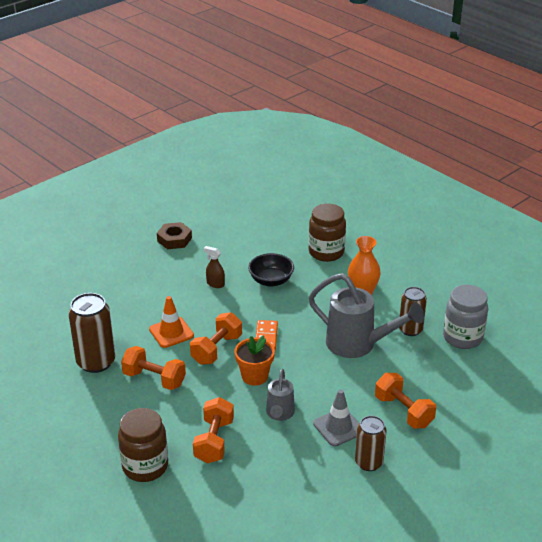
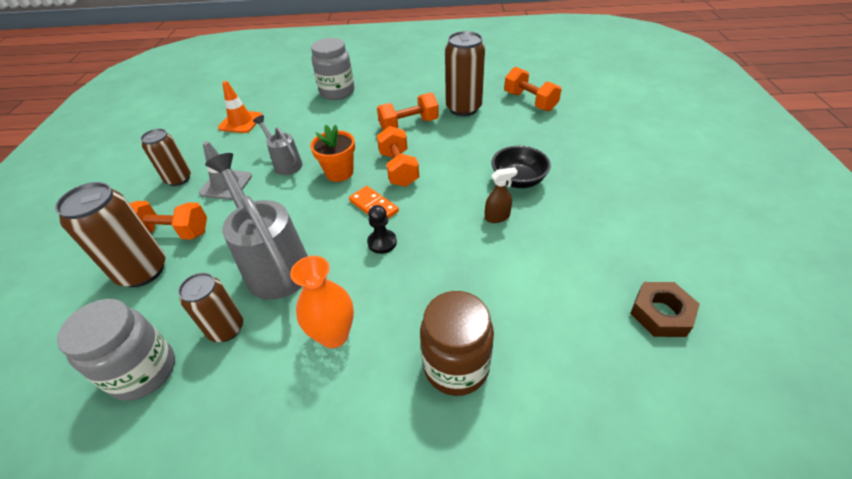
camera: 135 degrees right, 10 degrees up
(145, 466) = (337, 92): brown jar -> grey jar
(171, 332) = (453, 155): orange traffic cone -> orange traffic cone (241, 122)
(174, 239) = (623, 229): brown nut -> brown nut (661, 313)
(214, 441) = (313, 124): orange dumbbell -> orange dumbbell (530, 101)
(271, 281) = (455, 264): black bowl -> black bowl (518, 180)
(290, 314) = (382, 242): none -> black pawn
(358, 345) = (274, 264): grey watering can -> grey watering can turned 75 degrees clockwise
(438, 395) = (143, 271): none -> brown can

